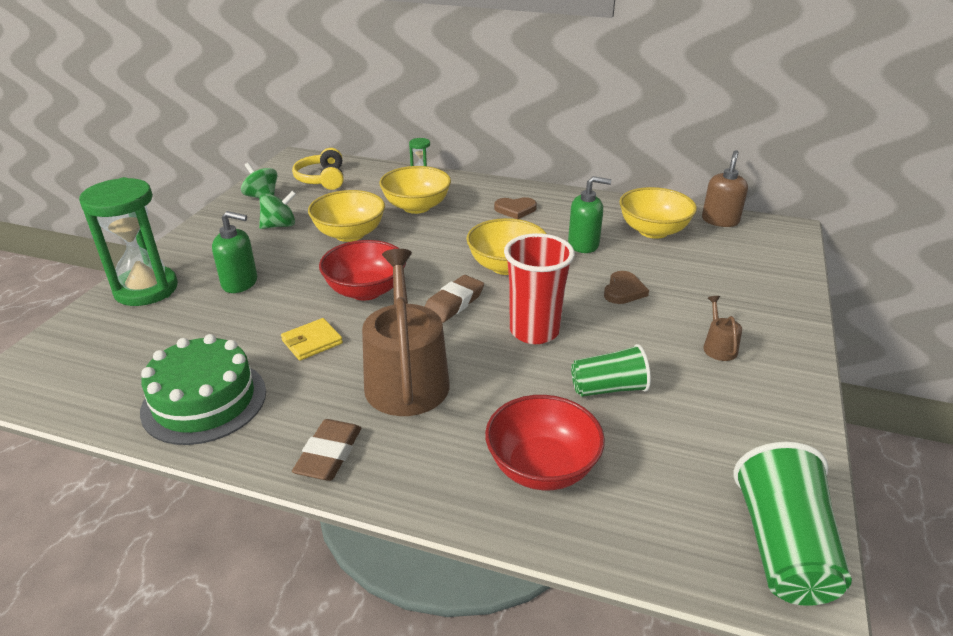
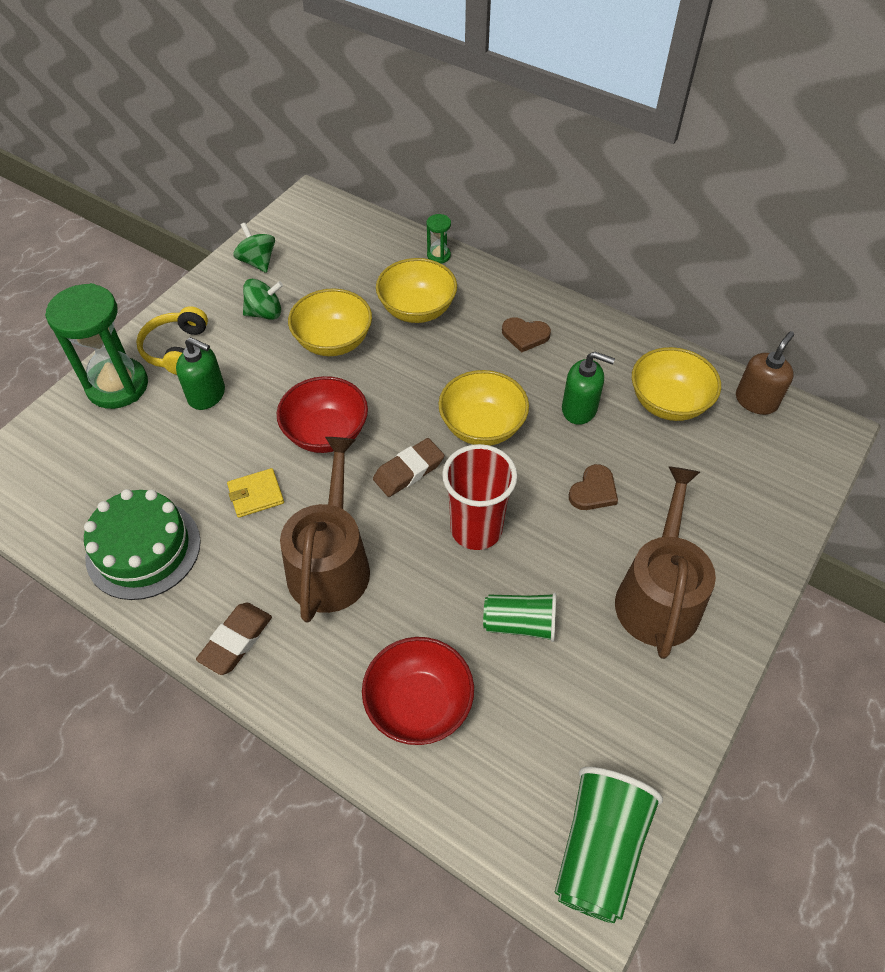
camera: 15 degrees right, 20 degrees up
(322, 179) = (328, 242): yellow headphones -> yellow headphones (176, 349)
(718, 347) = (658, 595): brown watering can -> brown watering can, size x2.39

